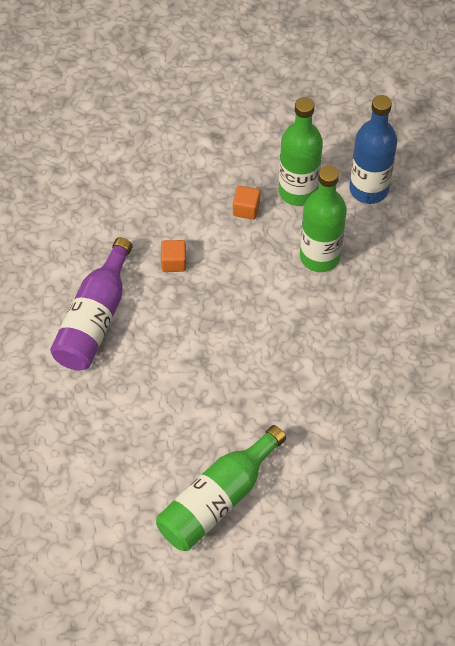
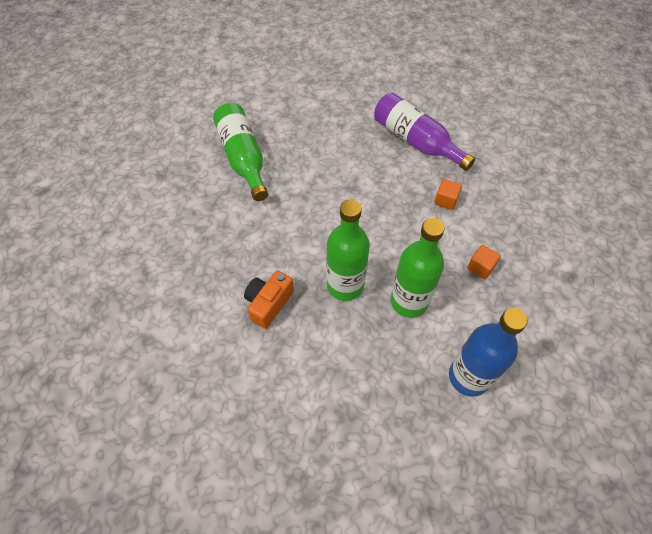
camera: 115 degrees right, 0 degrees up
(298, 191) = (486, 315): green bottle -> green bottle (345, 285)
(393, 376) = (269, 303): none -> orange camera

